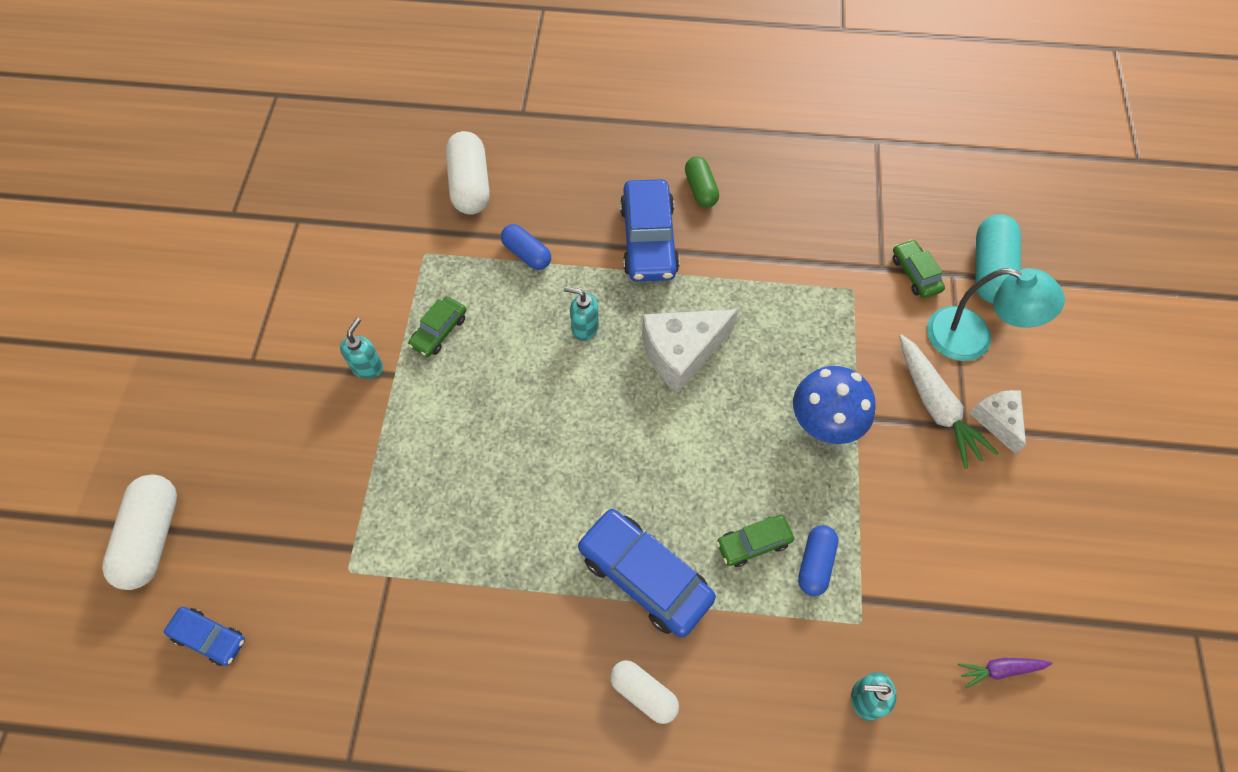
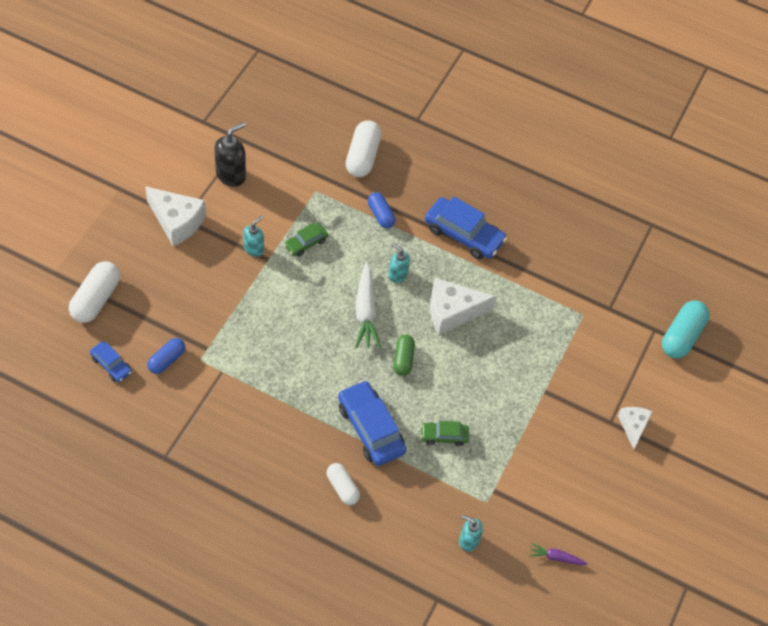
camera: 15 degrees right, 5 degrees down
(240, 369) = (176, 222): none -> white cheese
(297, 273) = (231, 175): none -> black soap dispenser
(648, 240) = (463, 234): blue car -> blue car turned 75 degrees counterclockwise
(701, 189) = (514, 214): green capsule -> green capsule (403, 359)
(815, 564) = (475, 461): blue capsule -> blue capsule (167, 360)
(825, 421) = (523, 386): blue mushroom -> none
(915, 274) = (630, 320): green car -> none
(936, 406) = (598, 404): white carrot -> white carrot (365, 311)
(972, 338) = (645, 373): turquoise lamp -> none

